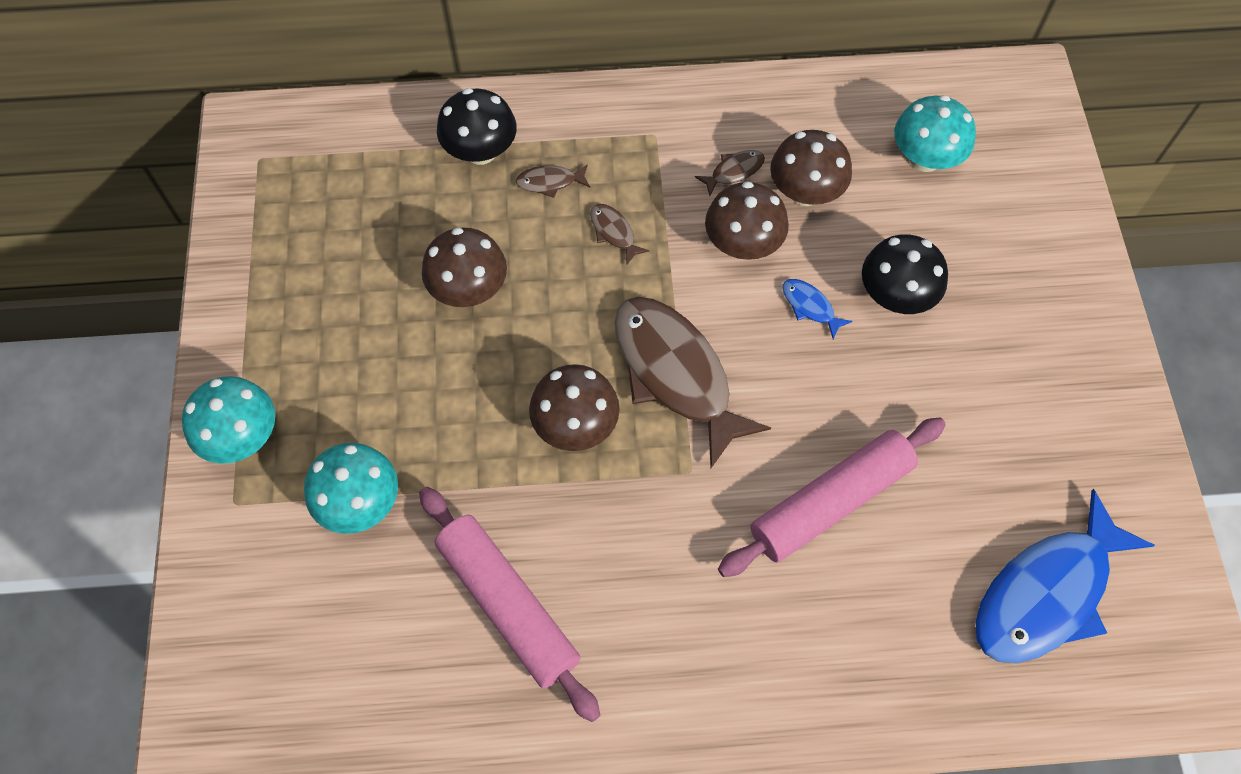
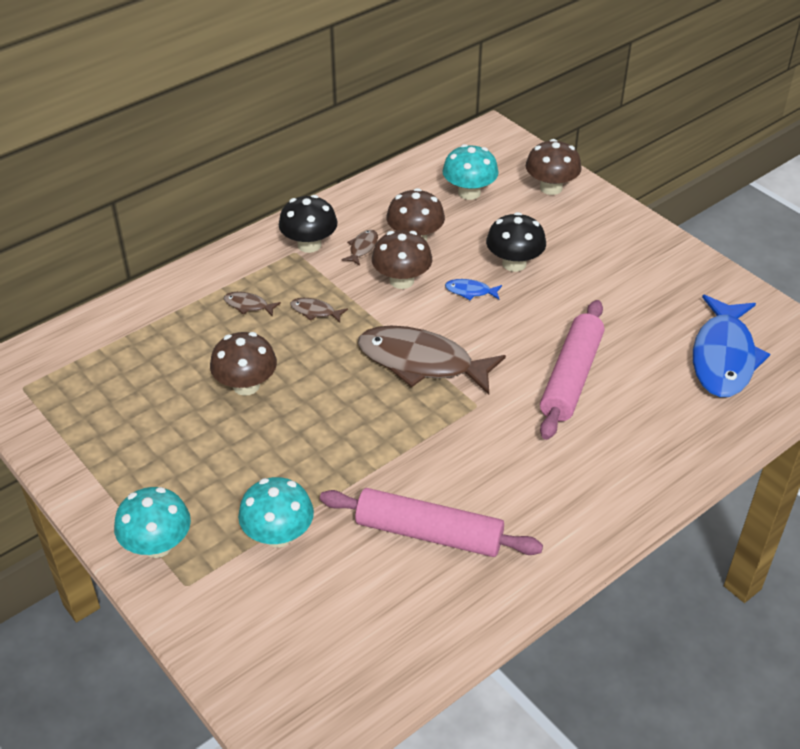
camera: 35 degrees left, 20 degrees down
(480, 151) = (185, 311): black mushroom -> black mushroom (309, 245)
(550, 182) = (248, 305): brown fish -> brown fish turned 60 degrees clockwise
(575, 425) = (384, 419): brown mushroom -> brown mushroom (551, 188)

